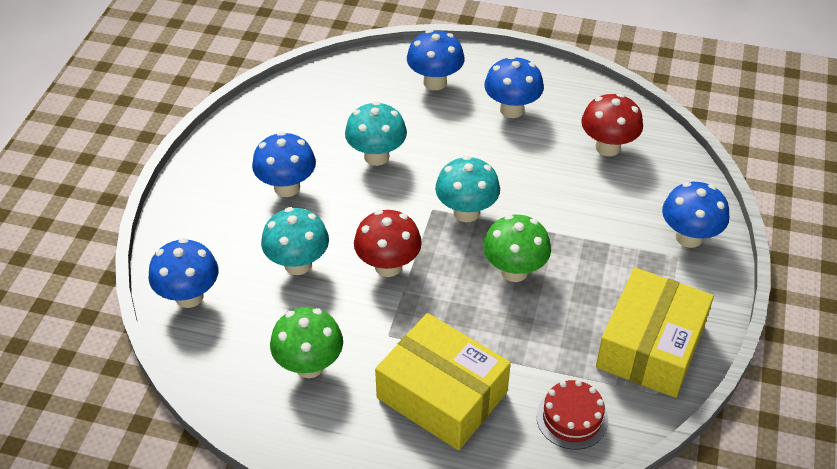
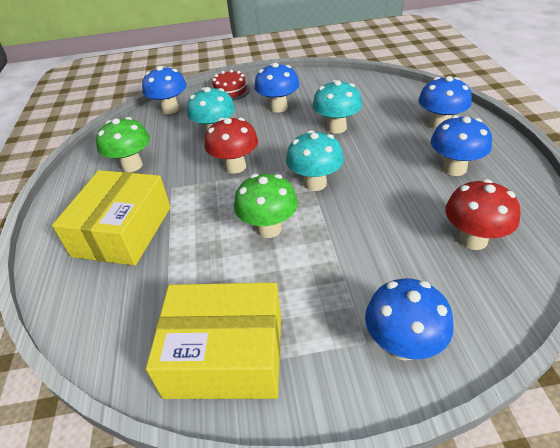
camera: 70 degrees right, 5 degrees down
(572, 418) = (116, 317): red cake -> red cake (230, 91)

